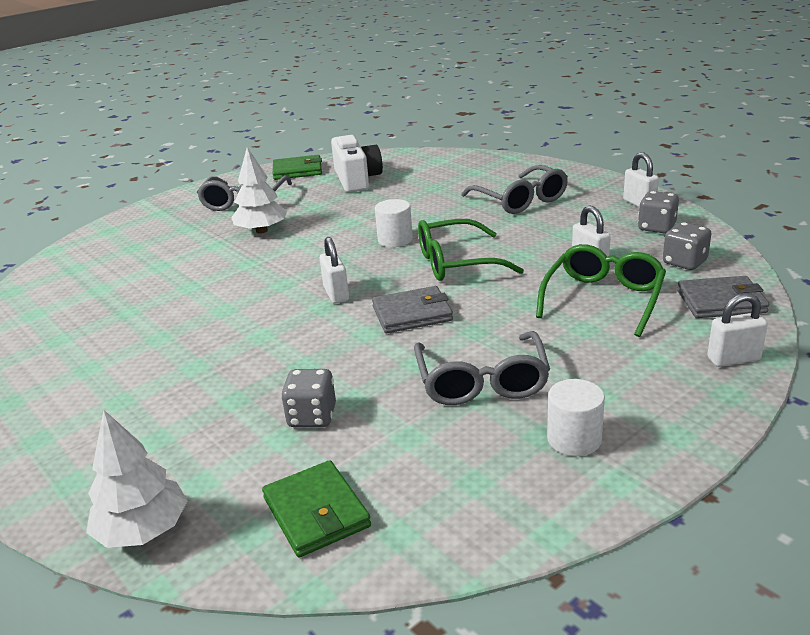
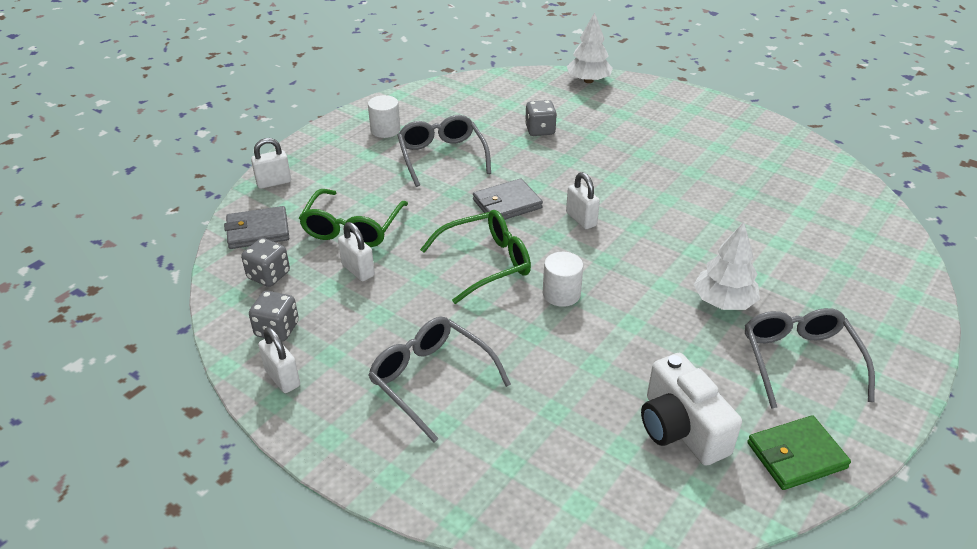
camera: 165 degrees right, 10 degrees up
(316, 512) = (511, 92): green wallet -> none

